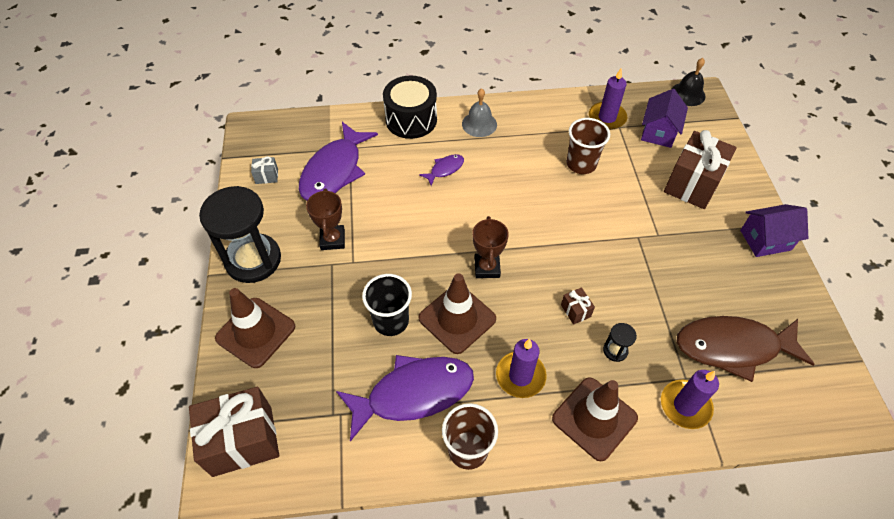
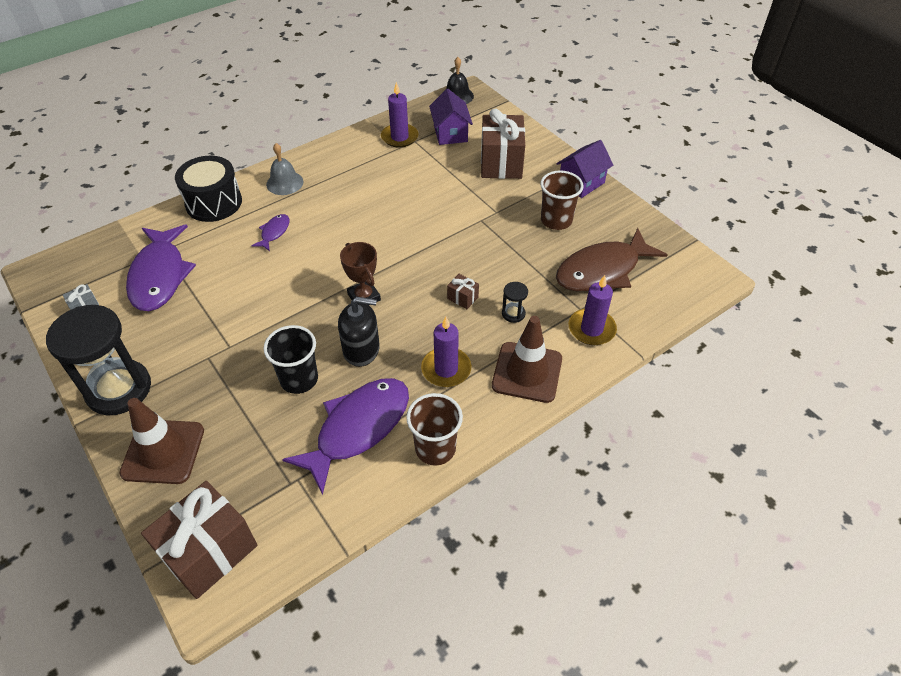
camera: 30 degrees left, 5 degrees down
(332, 240) = (196, 336): brown trophy -> none
(457, 318) = (361, 349): brown traffic cone -> black soap dispenser
(581, 164) = (399, 182): brown cup -> brown cup (556, 220)

